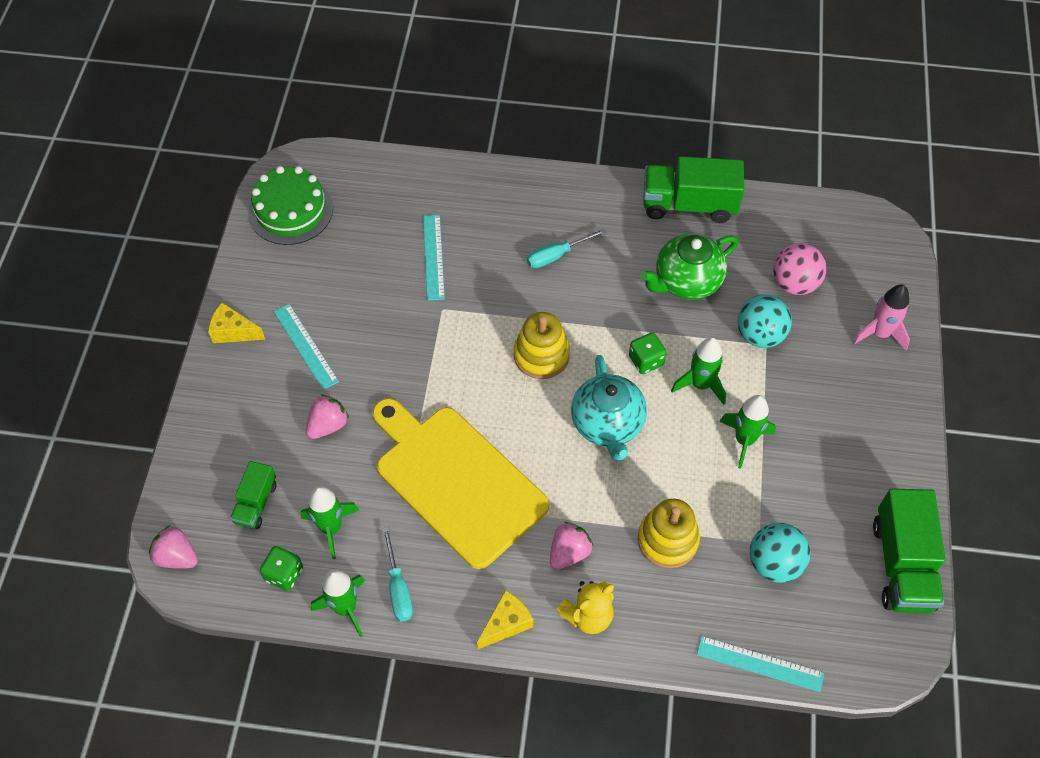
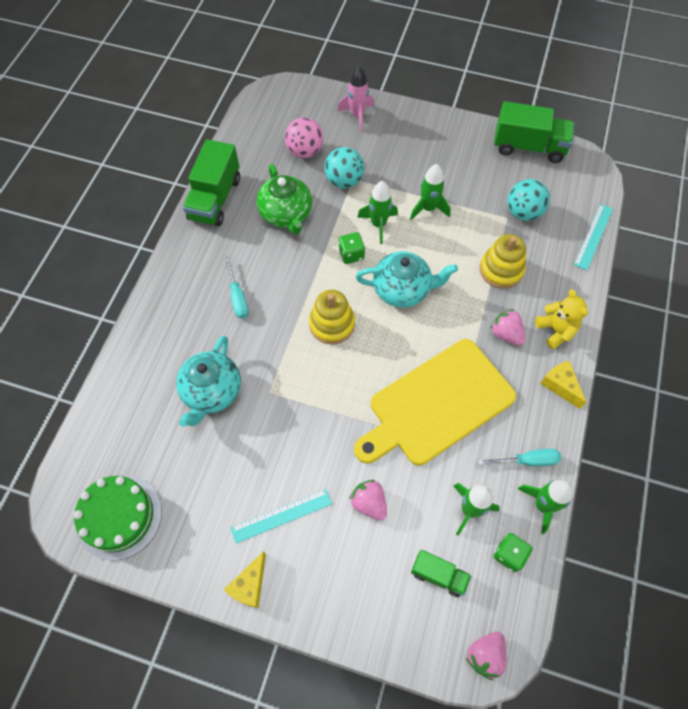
camera: 80 degrees left, 5 degrees up
(433, 257) = (212, 392): turquoise ruler -> turquoise teapot

